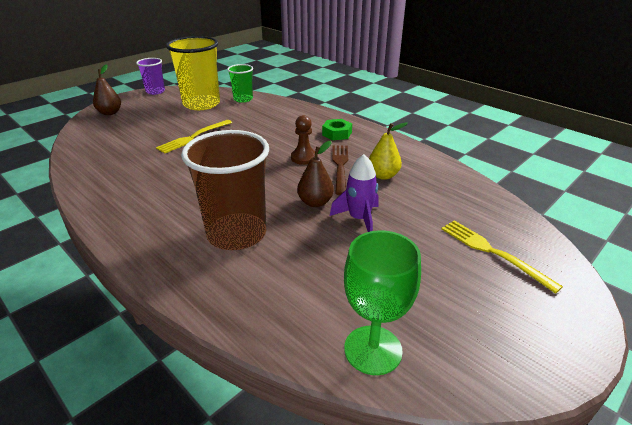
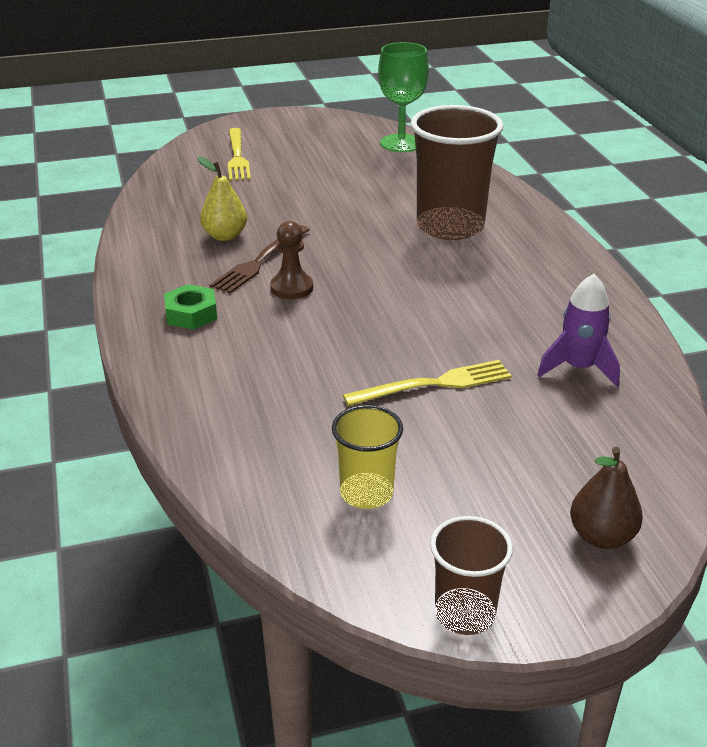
camera: 150 degrees left, 0 degrees up
(155, 91) = (465, 613): purple cup -> brown cup
(201, 104) = (366, 493): yellow cup -> yellow cup, size x0.54
(243, 99) = (258, 477): green cup -> none
(315, 202) = (340, 231): brown pear -> none
(359, 219) = (314, 205): purple rocket -> purple rocket (578, 368)

